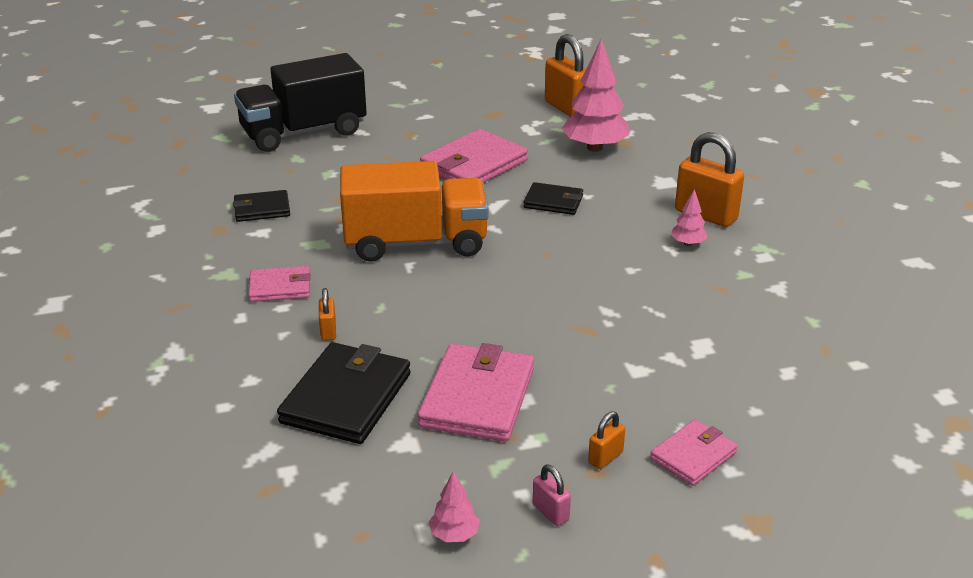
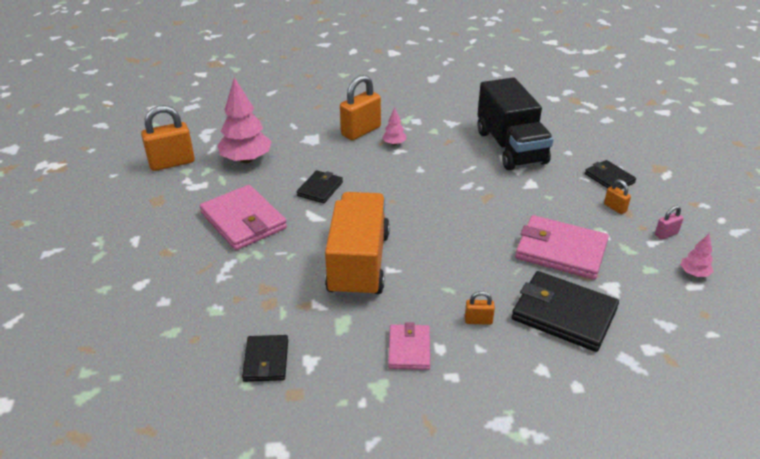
camera: 80 degrees left, 5 degrees up
(303, 132) = (117, 325): black truck -> black truck (510, 147)
(693, 455) = (609, 178): pink wallet -> black wallet

